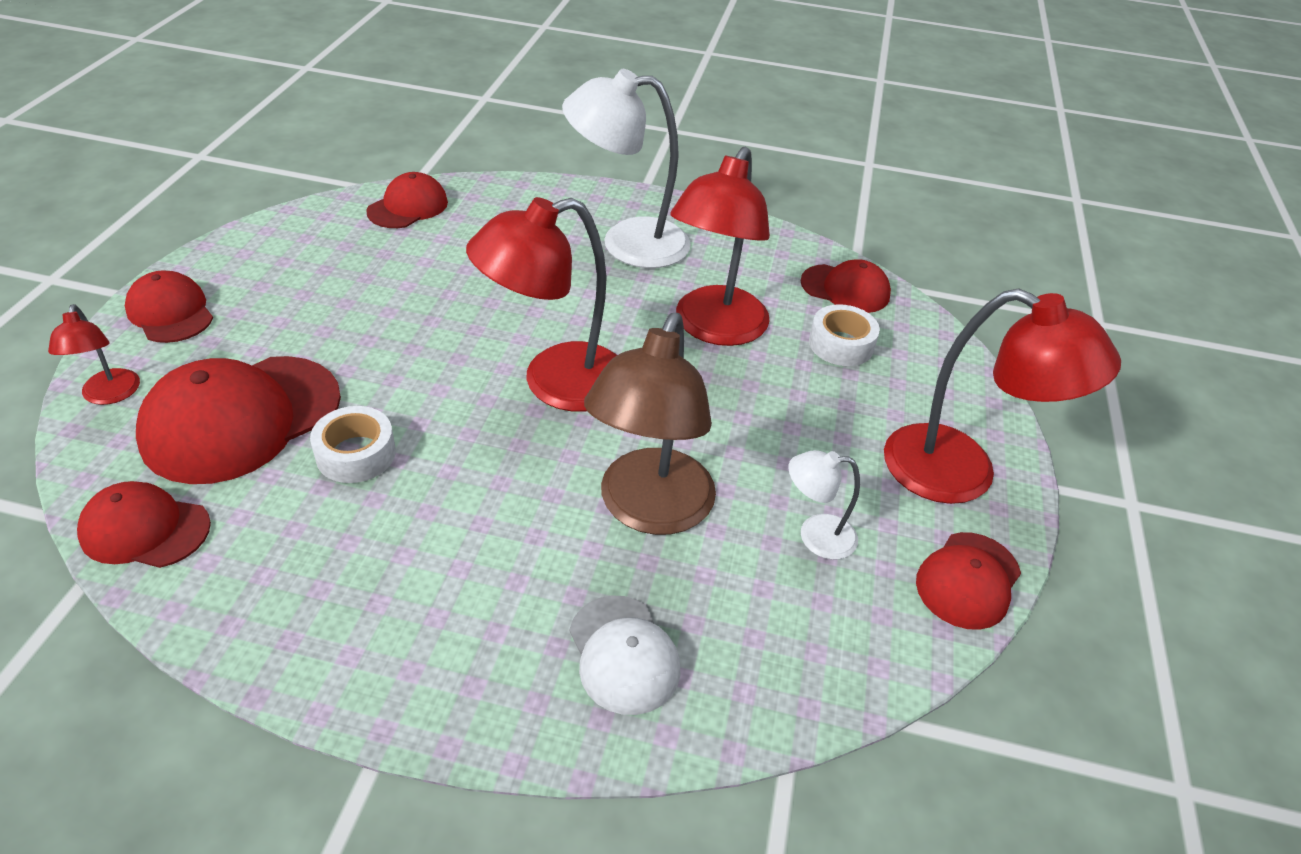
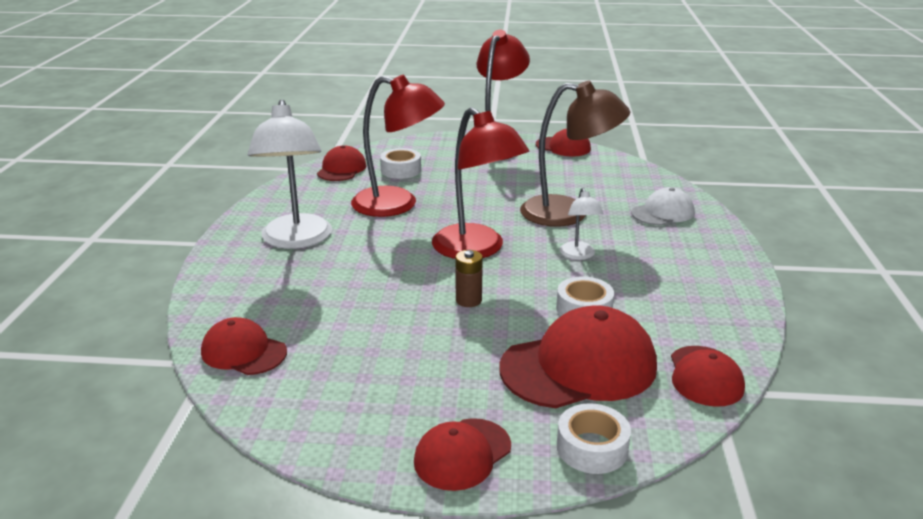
camera: 95 degrees left, 15 degrees down
(110, 395) = (592, 448): red lamp -> white tape
(241, 418) = (579, 366): red cap -> red cap turned 60 degrees counterclockwise
(428, 356) = (468, 300): none -> brown battery
(815, 536) = (558, 175): white lamp -> white lamp (579, 255)

